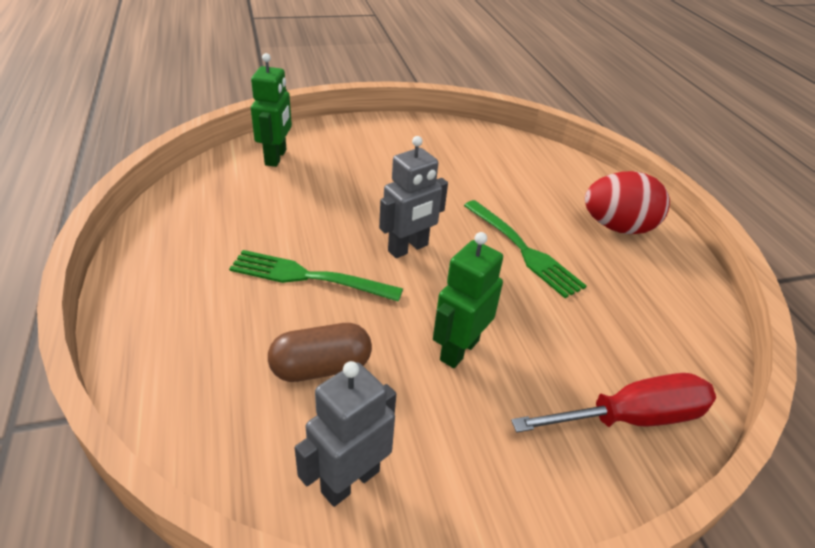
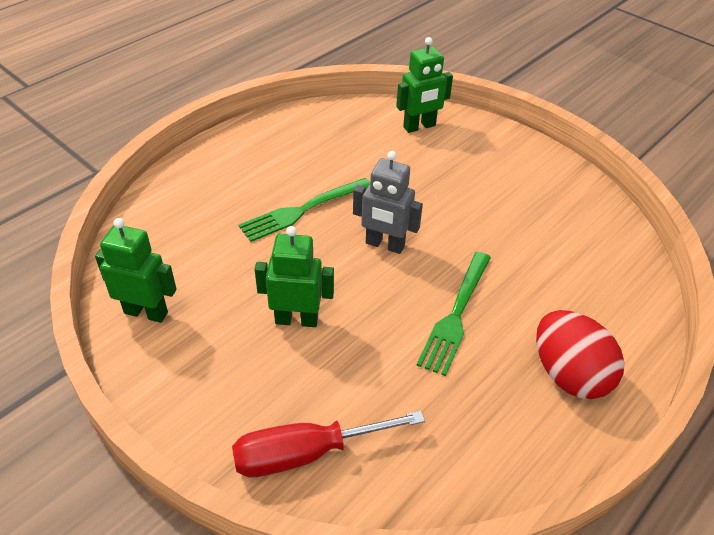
camera: 60 degrees right, 5 degrees up
(309, 277) = (303, 210): green fork -> green fork turned 105 degrees counterclockwise
(321, 367) = (224, 257): brown capsule -> none
(350, 481) = (146, 312): grey robot -> green robot
(631, 418) = (306, 453): red screwdriver -> red screwdriver turned 120 degrees clockwise

